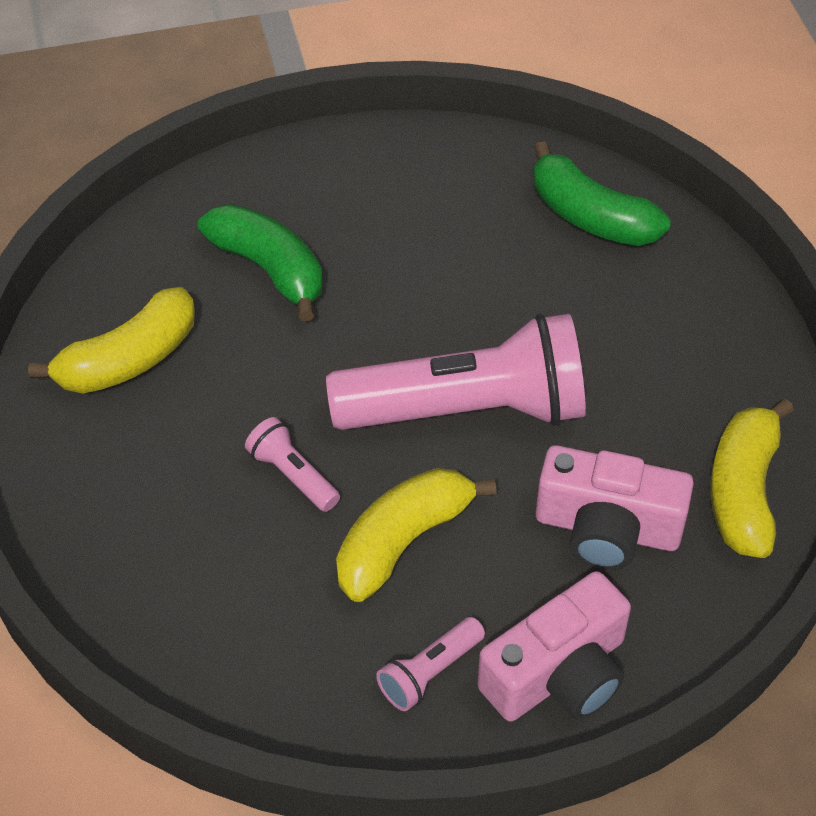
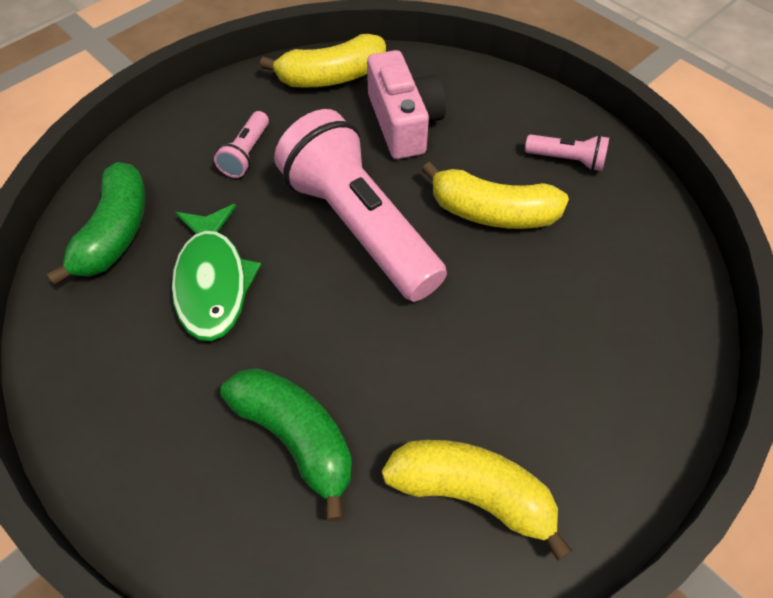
camera: 120 degrees left, 5 degrees up
(269, 269) = (296, 437): green banana -> green banana turned 120 degrees clockwise
(293, 475) = (491, 300): pink flashlight -> pink flashlight (246, 154)
(476, 268) = (212, 282): none -> green fish
(558, 674) = (516, 108): pink camera -> none

